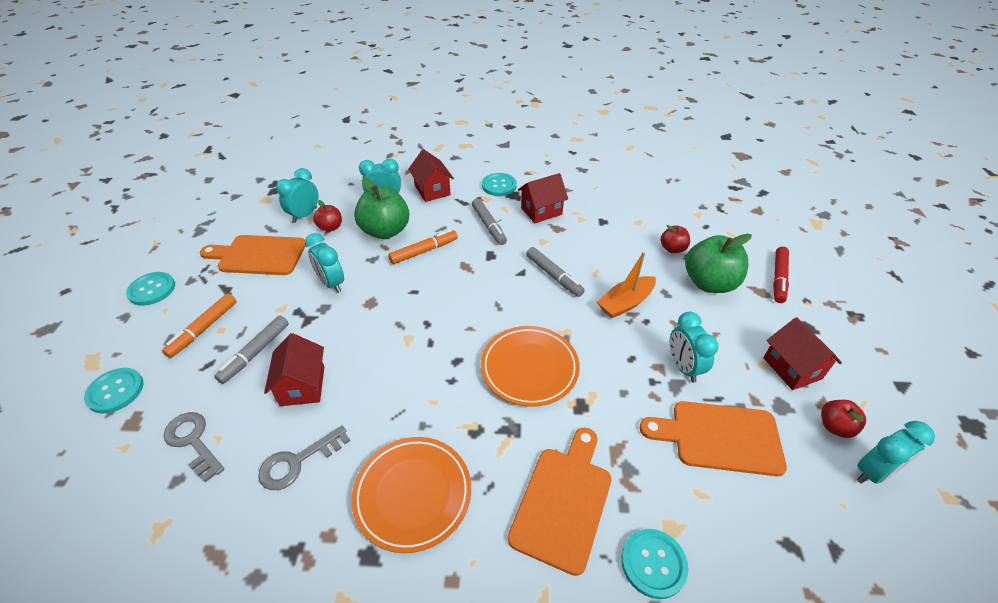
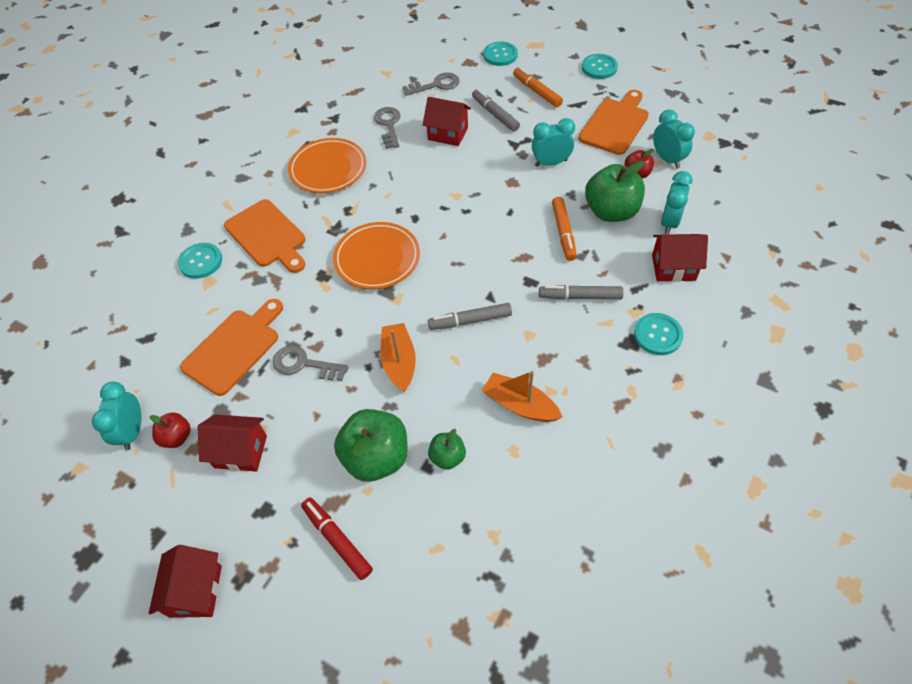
camera: 120 degrees right, 10 degrees up
(541, 211) = (584, 357): red house -> red house (195, 591)
(604, 229) = (520, 405): none -> orange boat
(672, 249) = (447, 457): red apple -> green apple
(683, 367) = (304, 364): turquoise clock -> grey key

